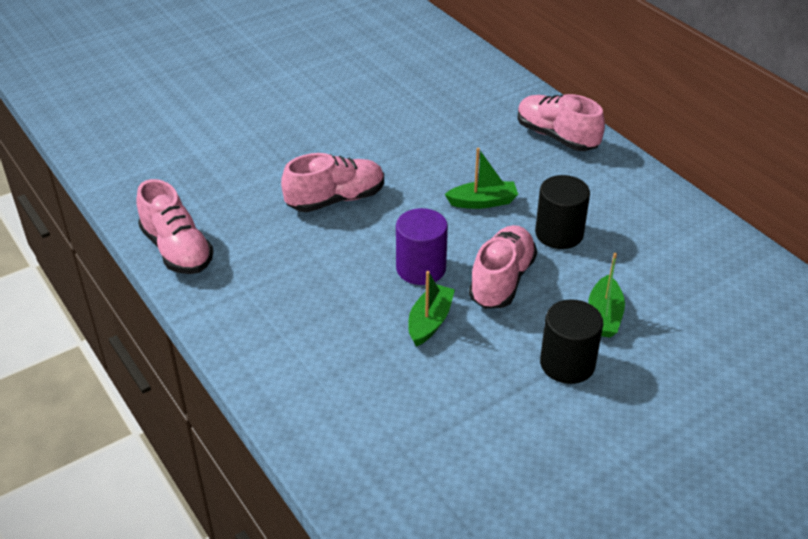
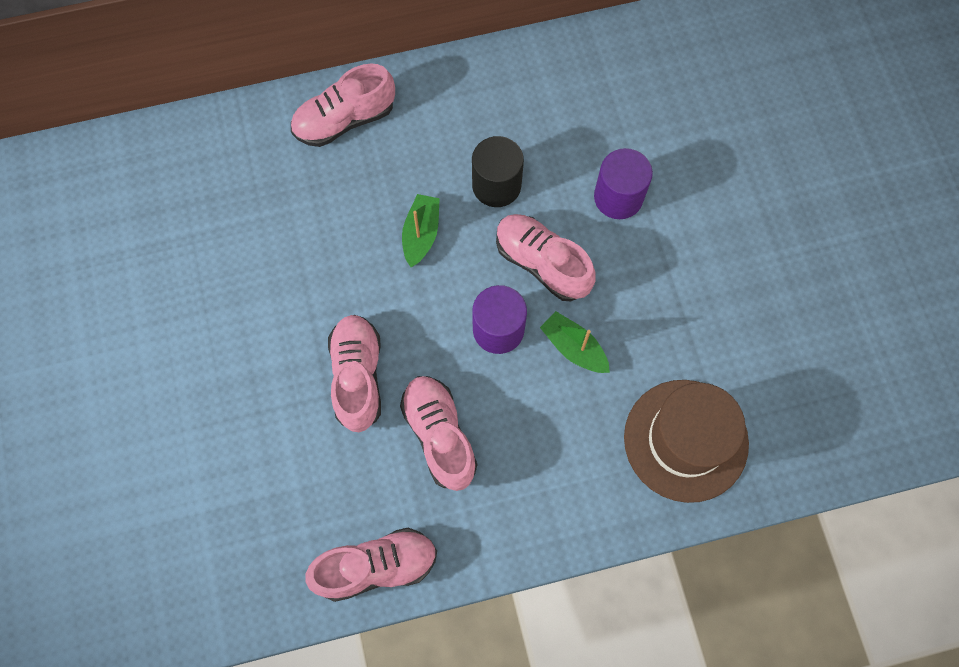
camera: 70 degrees left, 30 degrees up
(305, 257) = (439, 435): none -> pink shoe
(374, 427) = (685, 440): none -> brown hat
(567, 364) = (664, 253): black cylinder -> none
(604, 316) = (618, 197): green boat -> purple cylinder

